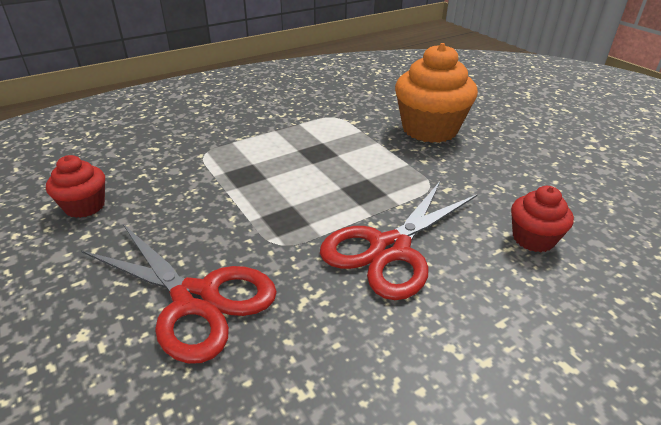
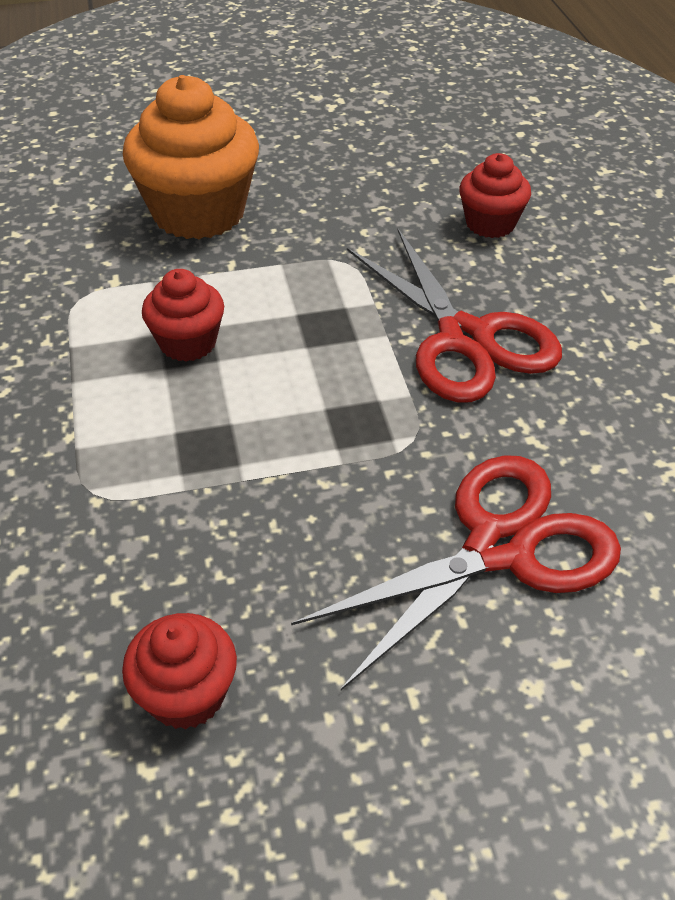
camera: 70 degrees left, 10 degrees up
(320, 151) = (188, 343): none -> red cupcake

